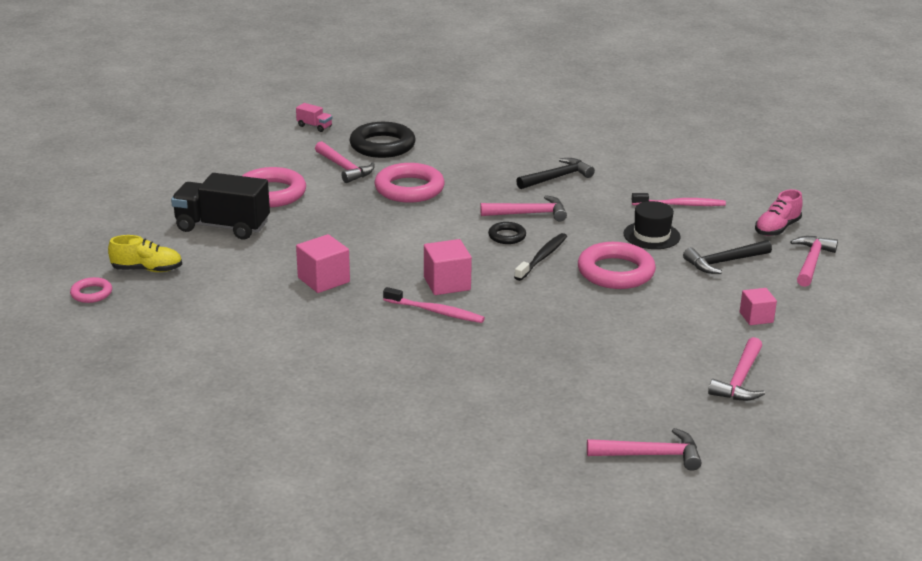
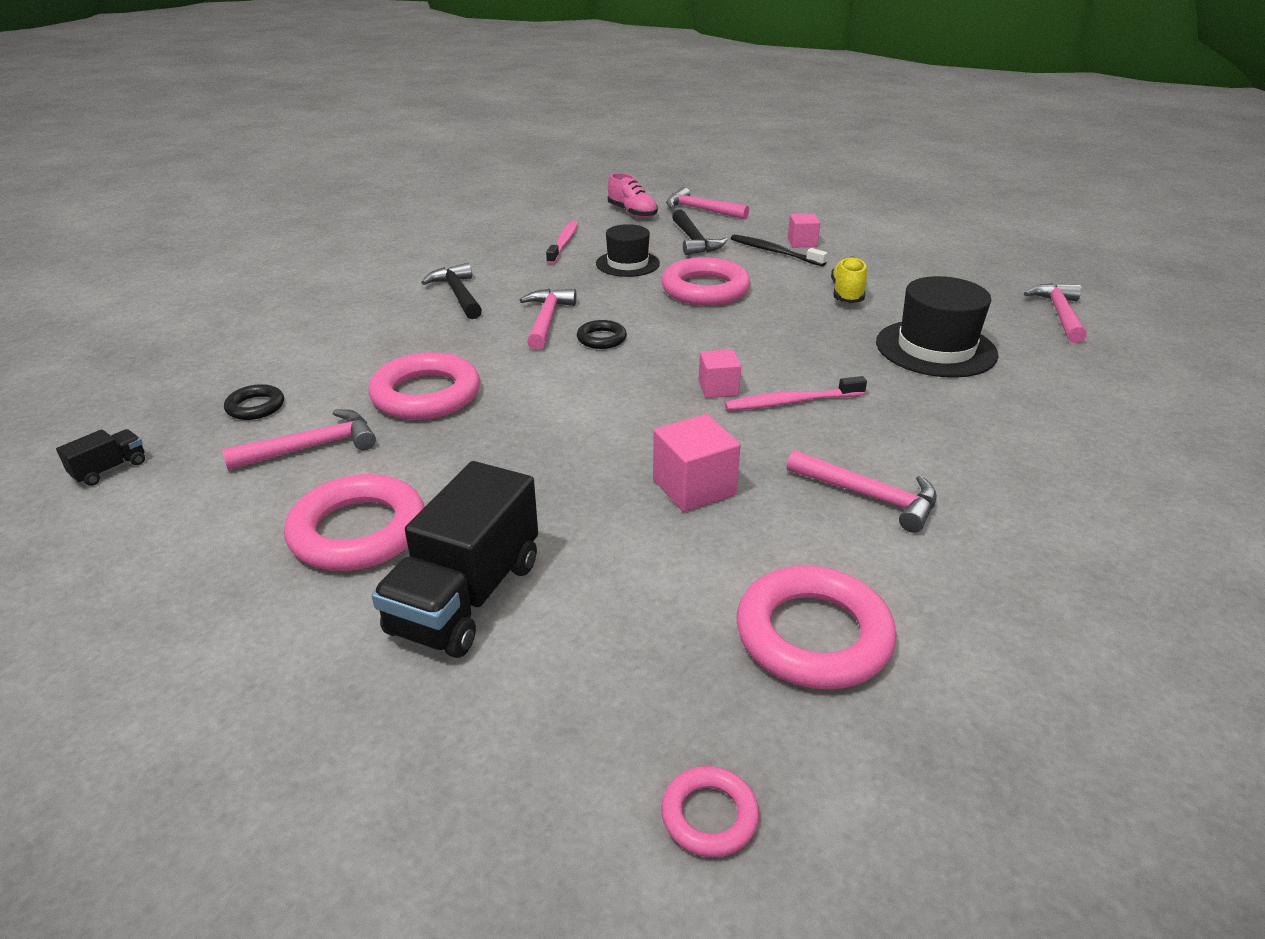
camera: 80 degrees left, 5 degrees up
(147, 270) = (616, 714): yellow shoe -> yellow shoe (847, 293)
(197, 318) = (813, 635): none -> pink ring
(314, 126) = (110, 469): pink truck -> black truck
(382, 145) = (255, 407): black ring -> black ring, size x0.51
(435, 311) = (791, 402): pink toothbrush -> pink toothbrush turned 135 degrees counterclockwise
(447, 283) = (718, 388): pink cube -> pink cube, size x0.65
(542, 257) = (663, 323): black toothbrush -> black toothbrush (774, 252)
(546, 378) = (935, 348): none -> black hat
(740, 380) = (914, 263): pink hammer -> pink hammer (869, 496)

